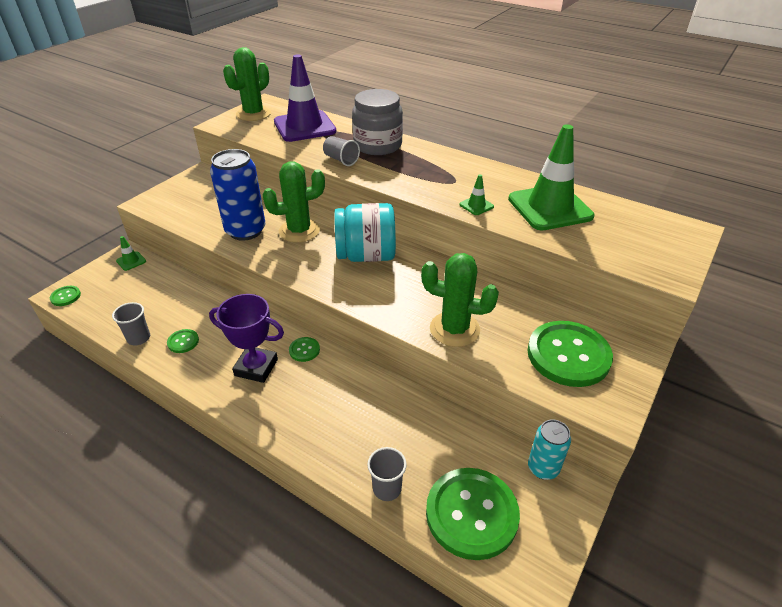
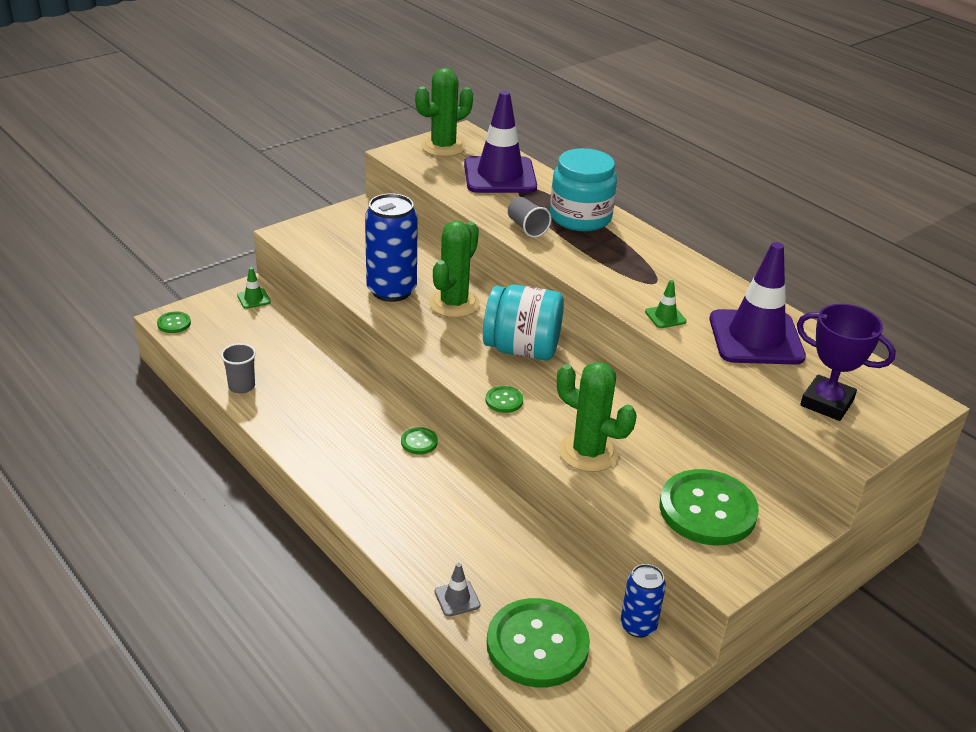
camera: 15 degrees right, 5 degrees down
(183, 342) = (288, 401): green button -> green button (504, 400)
(256, 367) = (359, 447): purple trophy -> purple trophy (827, 403)
(299, 231) = (454, 304): green cactus -> green cactus turned 60 degrees counterclockwise
(377, 145) = (580, 217): grey jar -> turquoise jar
(387, 488) = (457, 598): grey cup -> grey traffic cone
(543, 468) = (638, 626): turquoise can -> blue can
(550, 208) = (756, 338): green traffic cone -> purple traffic cone

